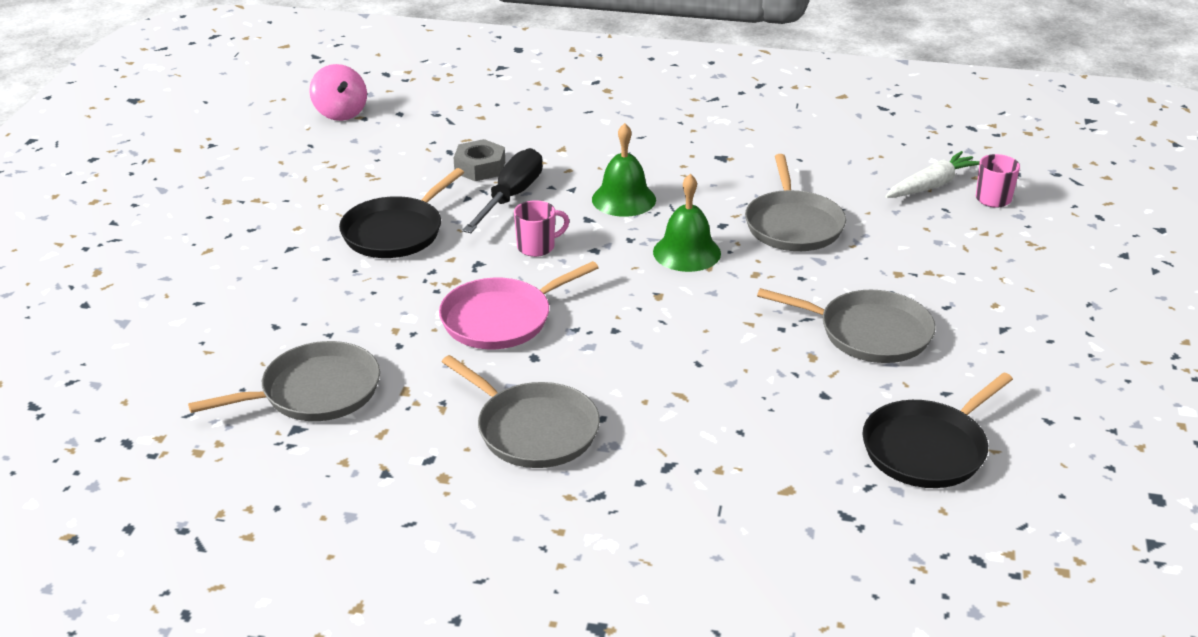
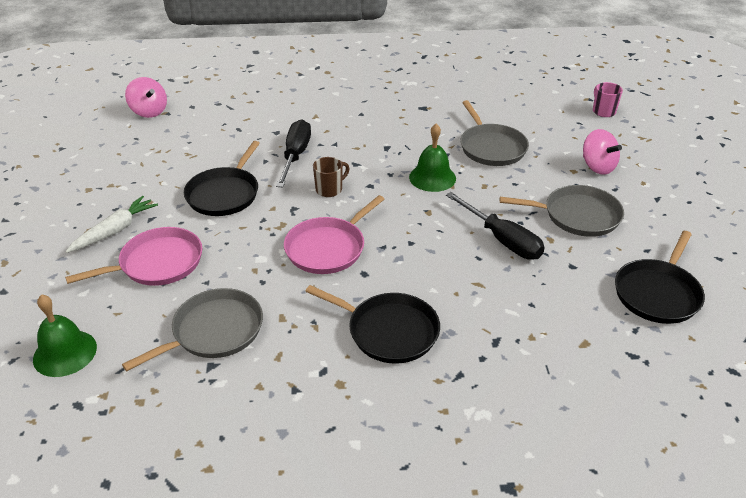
camera: 15 degrees left, 5 degrees up
(277, 302) = (157, 263): none -> pink pan
(480, 167) = (264, 137): grey nut -> none
(533, 430) = (388, 331): grey pan -> black pan
(537, 247) = (329, 189): pink mug -> brown mug
(623, 199) = (373, 146): green bell -> green bell (65, 353)
(743, 346) = (502, 240): none -> black screwdriver
(932, 185) = (562, 108): white carrot -> white carrot (115, 231)
(937, 273) = (597, 167): none -> pink spinning top

